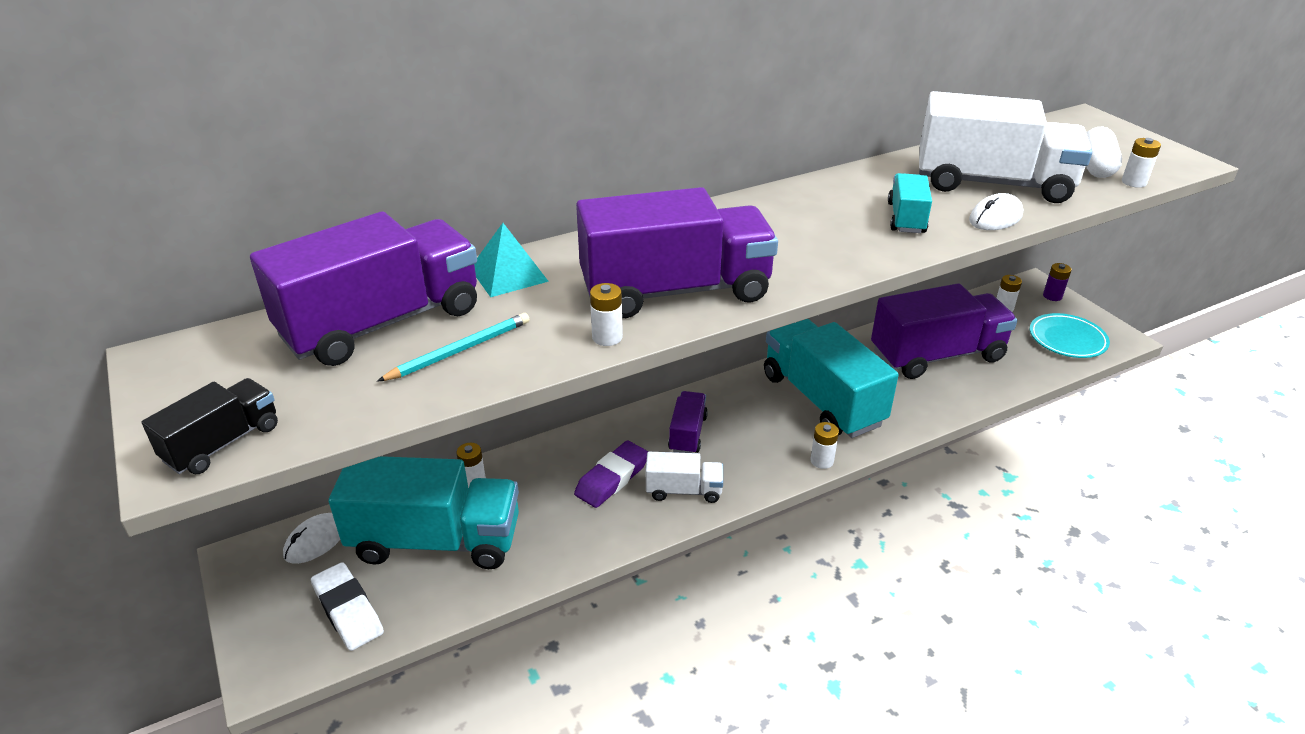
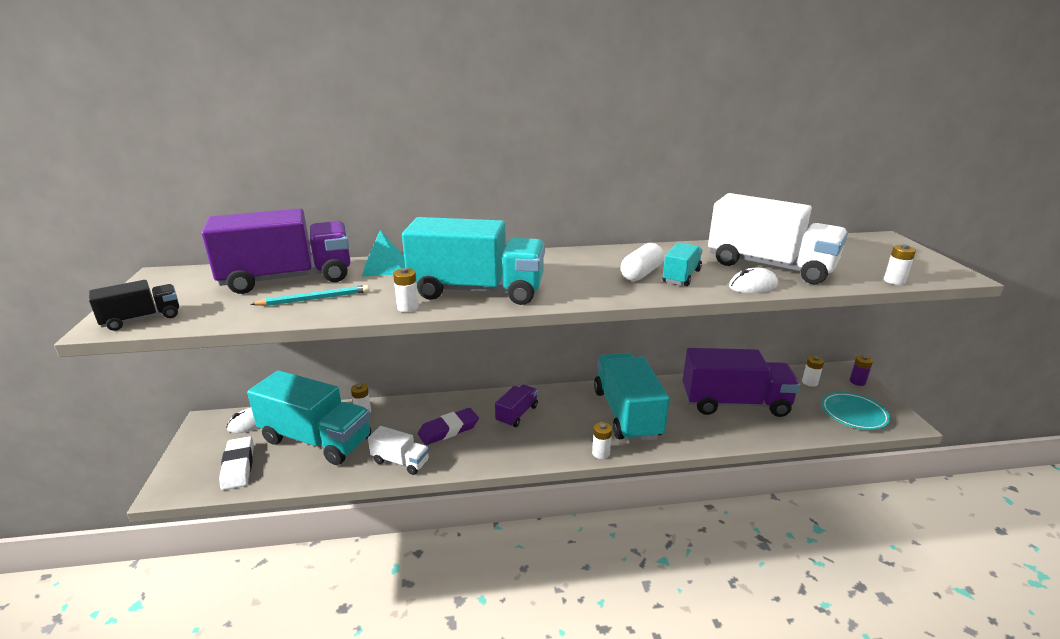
camera: 20 degrees right, 10 degrees down
(675, 291) = (477, 291): purple truck -> turquoise truck
(684, 490) = (490, 449): white truck -> white truck (400, 461)
(1096, 166) = (868, 267): white capsule -> white capsule (641, 273)

